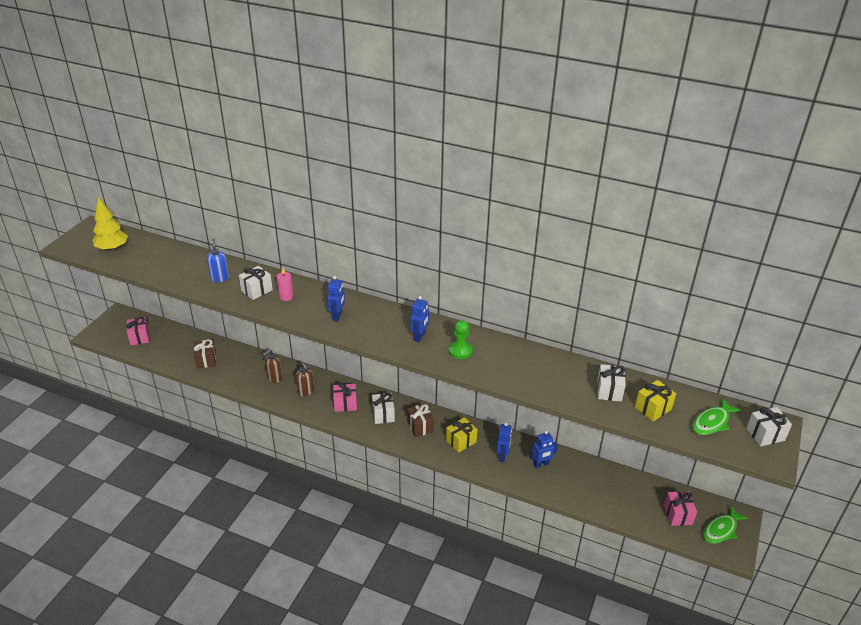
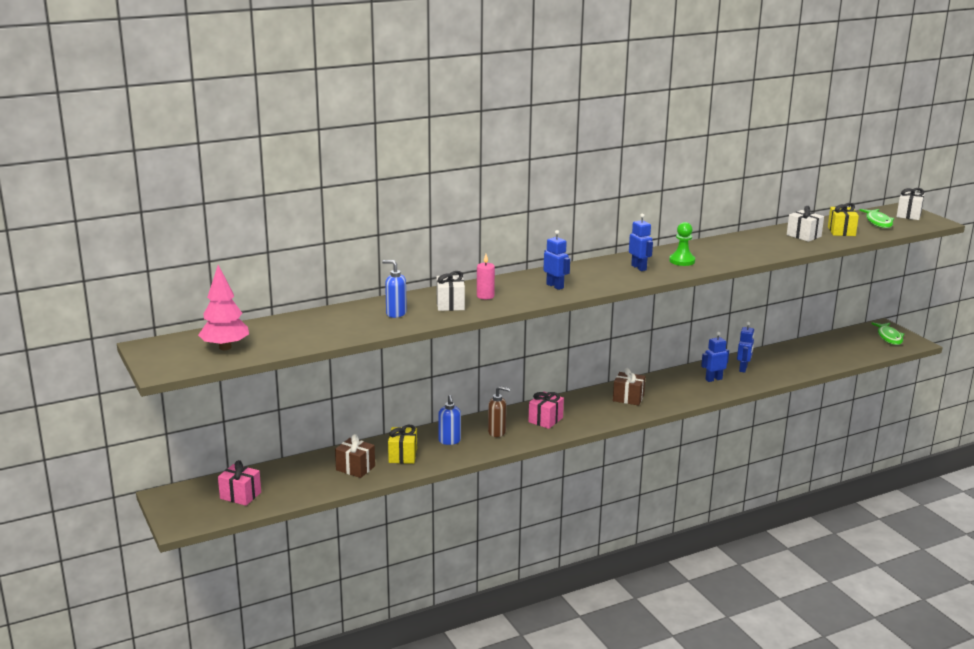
camera: 50 degrees left, 15 degrees down
(112, 248) = (225, 347): yellow tree -> pink tree
(274, 378) = (449, 441): brown soap dispenser -> blue soap dispenser
(383, 414) = (587, 408): white gift -> none
(461, 441) = (672, 388): yellow gift -> yellow gift (403, 455)
(502, 456) = (713, 379): blue robot -> blue robot turned 75 degrees counterclockwise
(678, 515) = (858, 344): pink gift -> none

